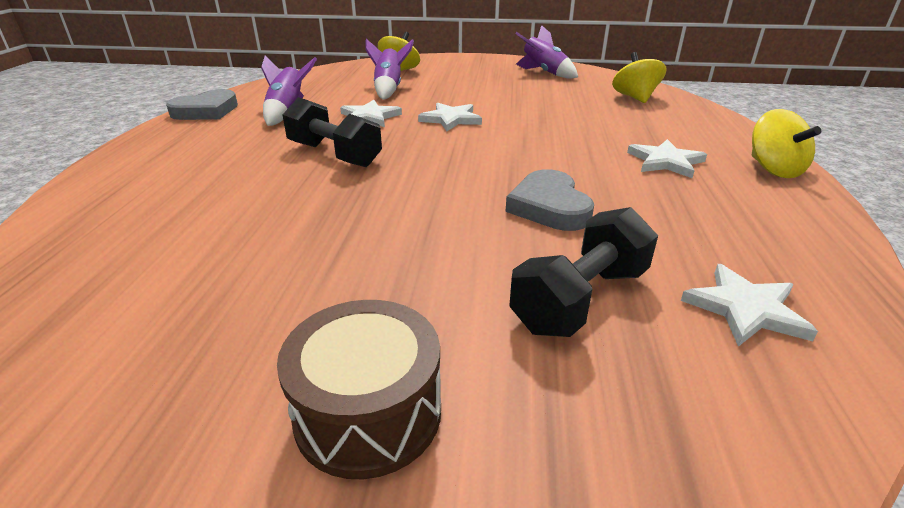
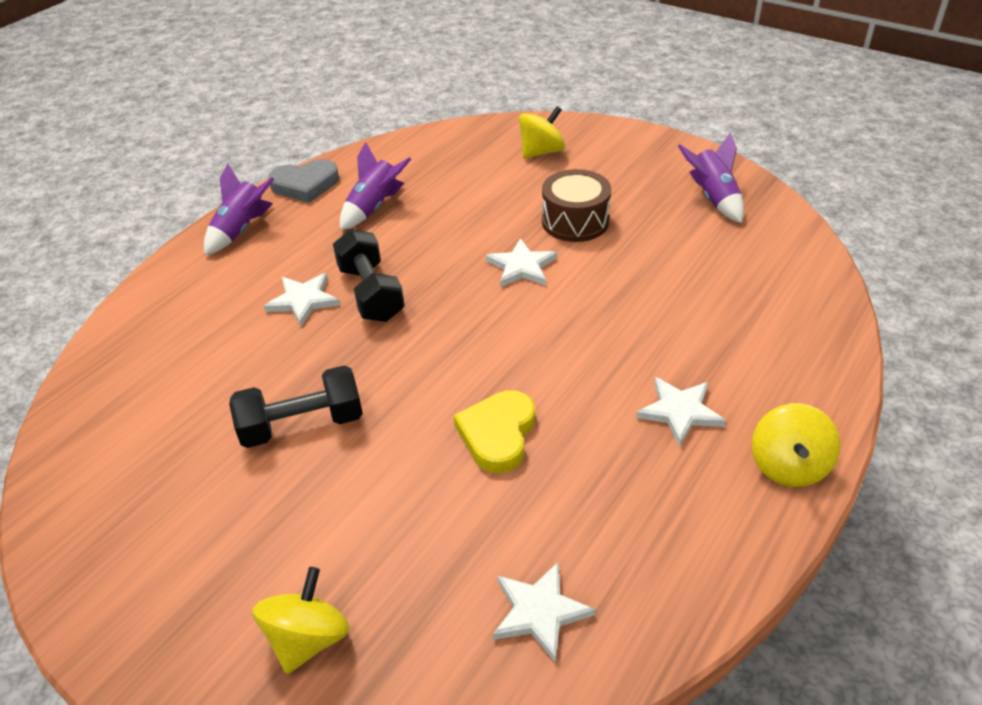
camera: 30 degrees right, 10 degrees up
(368, 413) = (217, 575): brown drum -> brown drum (575, 221)
(369, 117) = (444, 239): white star -> white star (303, 300)
(389, 89) = (502, 188): purple rocket -> purple rocket (241, 230)
(549, 206) = (498, 434): grey heart -> yellow heart
(580, 299) = (423, 546): black dumbbell -> black dumbbell (302, 425)
(635, 98) = (775, 285): yellow spinning top -> yellow spinning top (308, 638)

